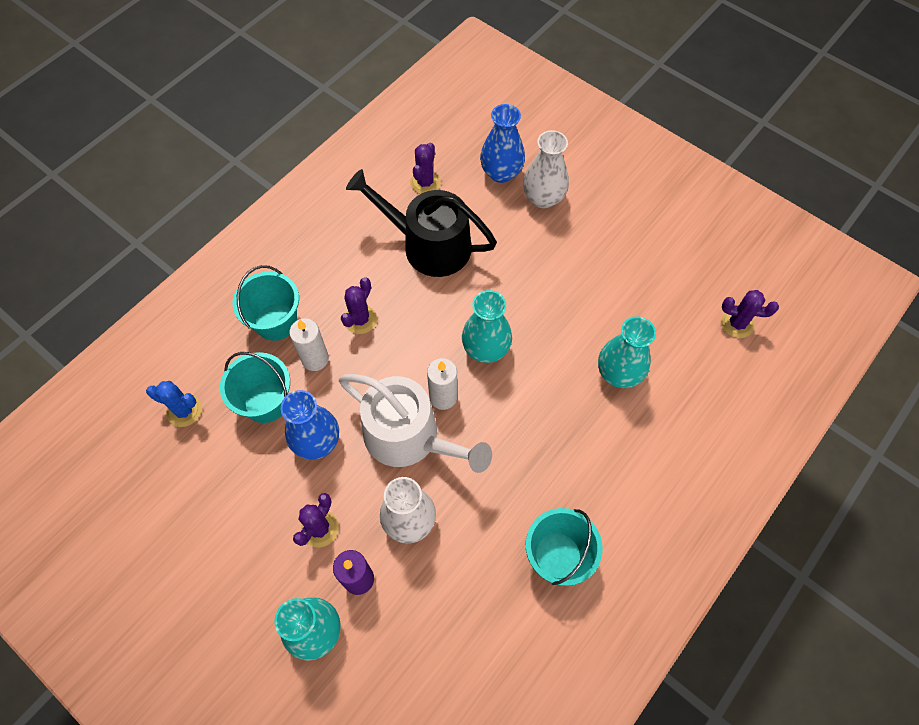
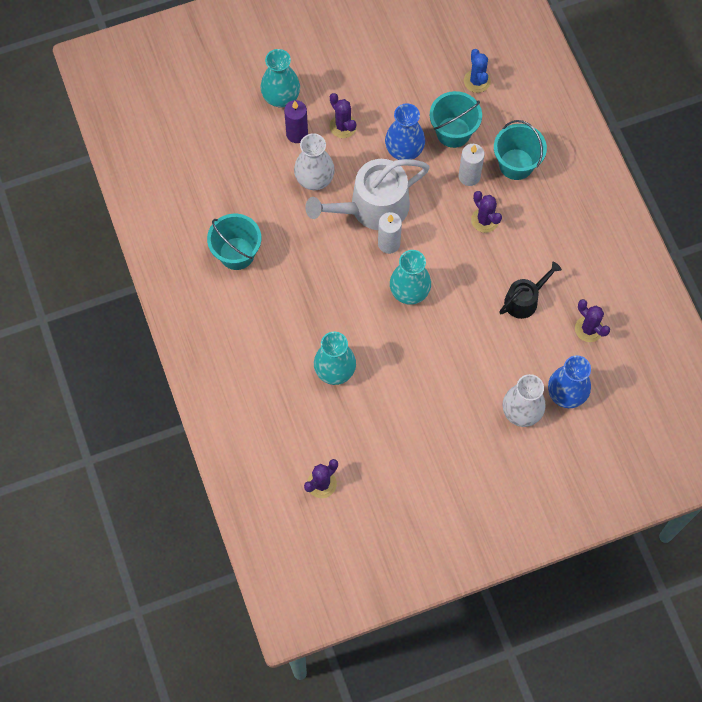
camera: 120 degrees right, 5 degrees up
(184, 410) = (477, 81): blue cactus -> blue cactus turned 60 degrees counterclockwise
(429, 245) = (524, 300): black watering can -> black watering can, size x0.56

